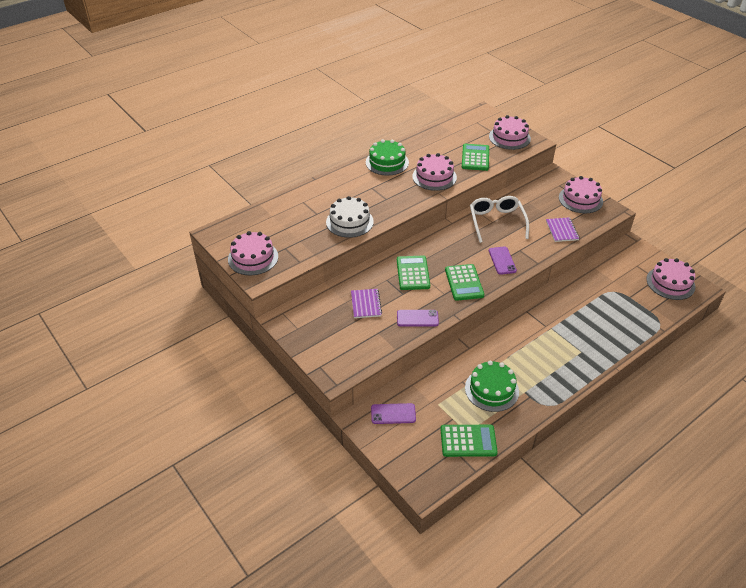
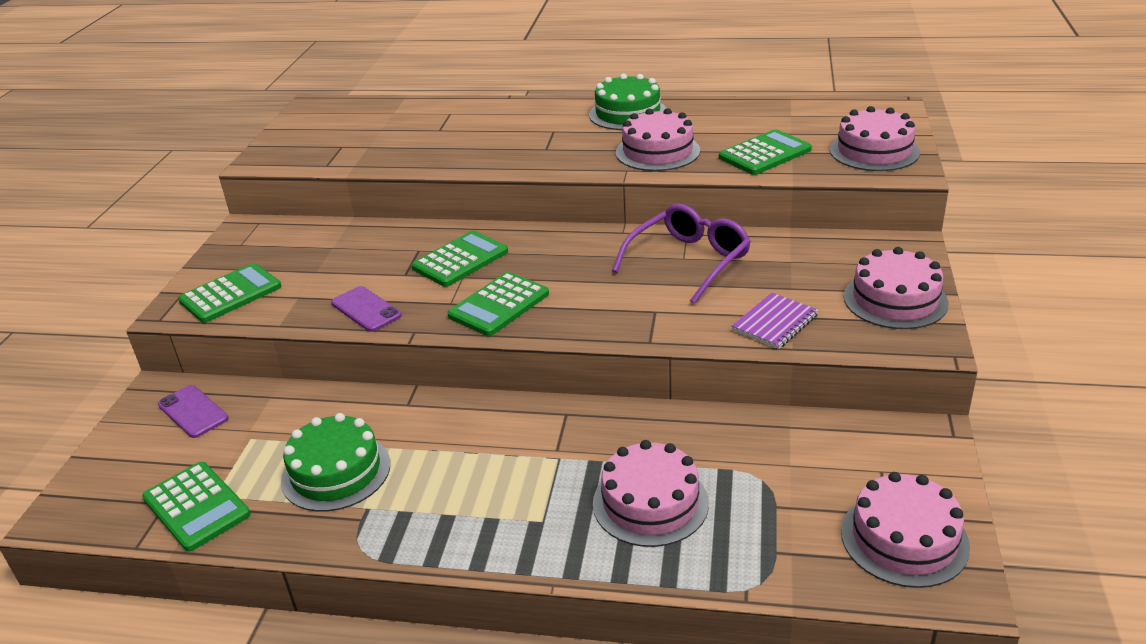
camera: 50 degrees right, 10 degrees down
(253, 258) = (296, 141): pink cake -> pink cake (650, 503)
(344, 352) = (230, 294): none -> green calculator
(349, 222) = (455, 152): white cake -> none
(366, 304) = (346, 261): purple notebook -> none
(496, 222) = (689, 261): white glasses -> purple glasses
(502, 260) = (602, 309): purple phone -> none

